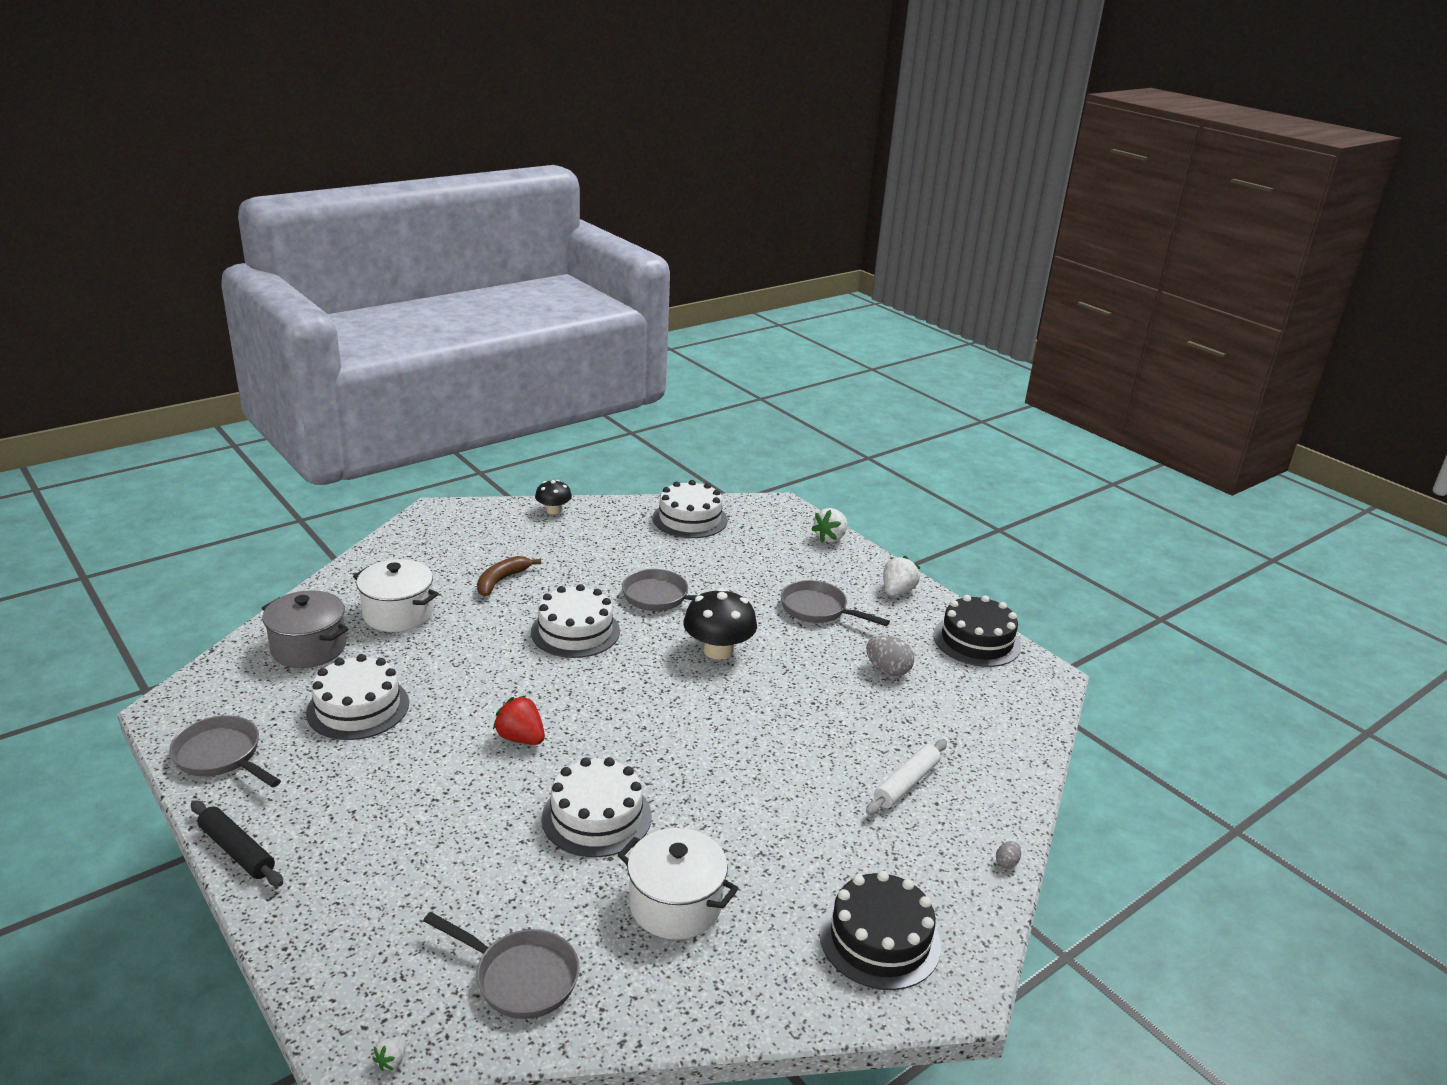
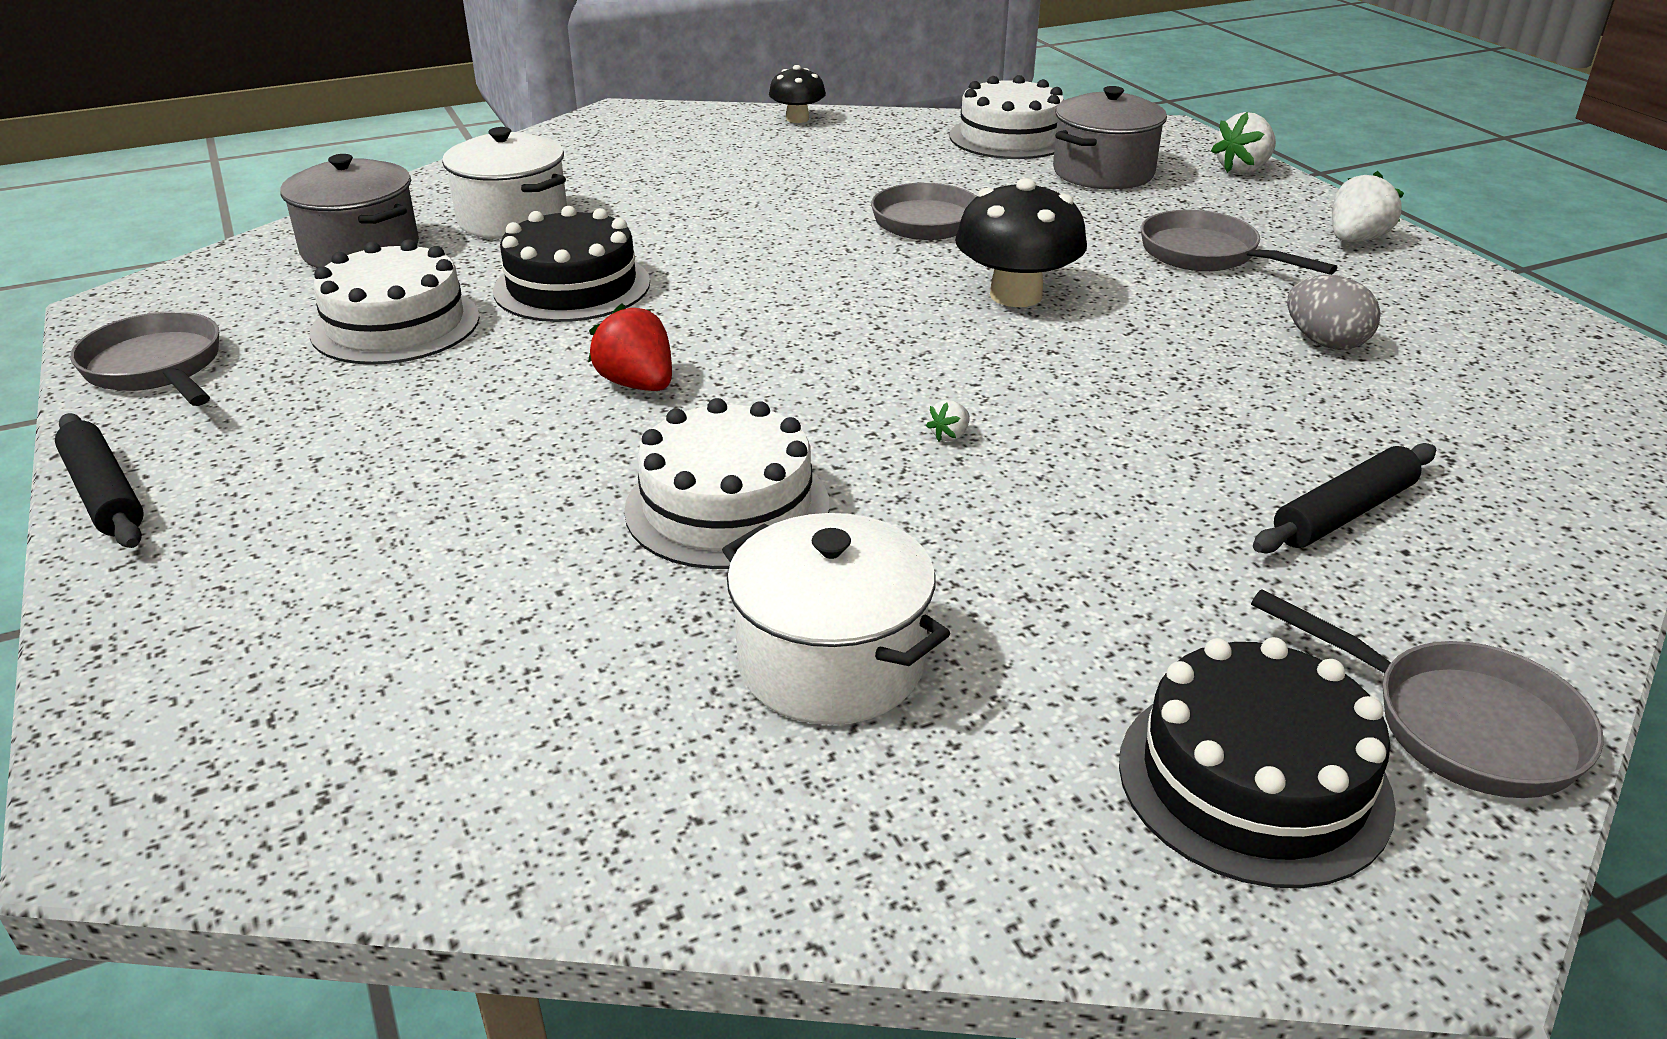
camera: 15 degrees right, 5 degrees up
(392, 1060) = (176, 866): white strawberry -> white strawberry (949, 436)
(502, 580) = (687, 191): brown banana -> none
(520, 977) = (485, 750): grey pan -> grey pan (1459, 724)
(575, 631) = (780, 256): white cake -> none
(750, 546) = (1103, 173): none -> grey pot
(906, 783) = (1344, 513): white rolling pin -> black rolling pin
(976, 640) = (1504, 314): black cake -> black cake (572, 286)
(1006, 863) = (1558, 671): grey egg -> none

